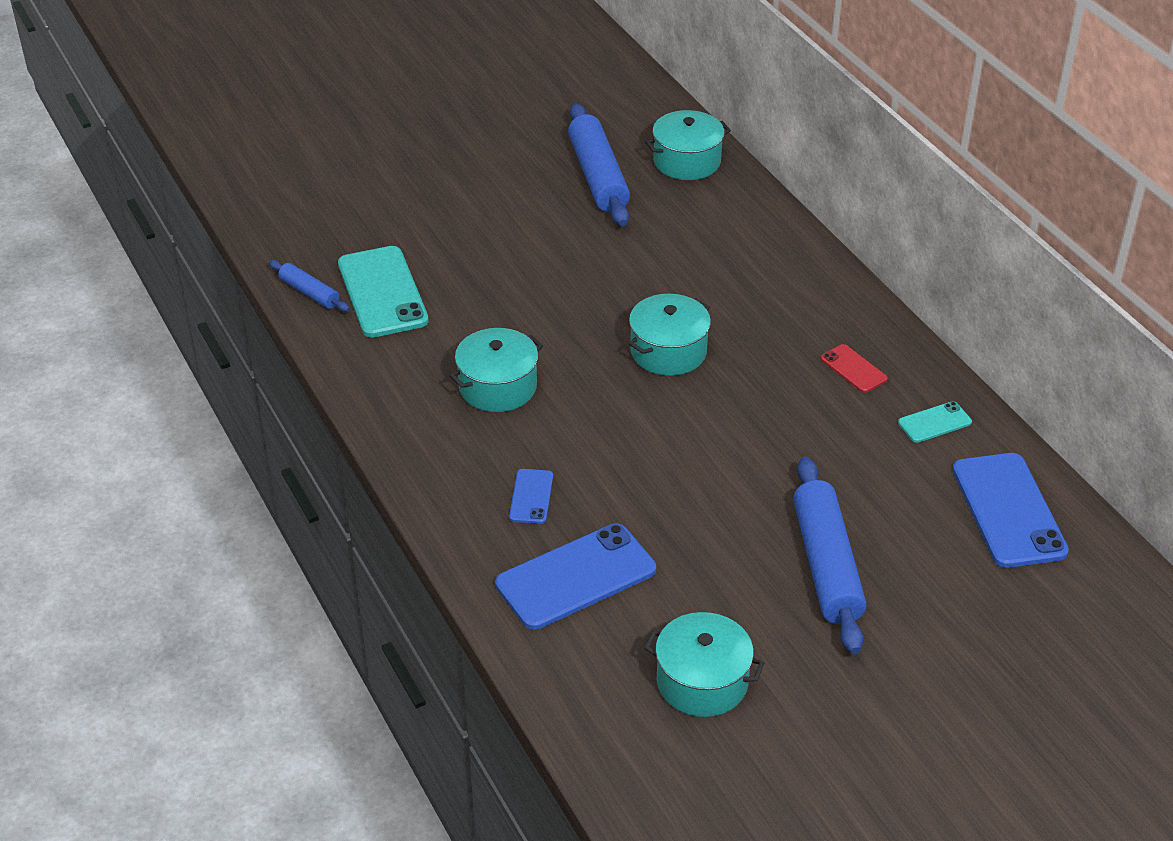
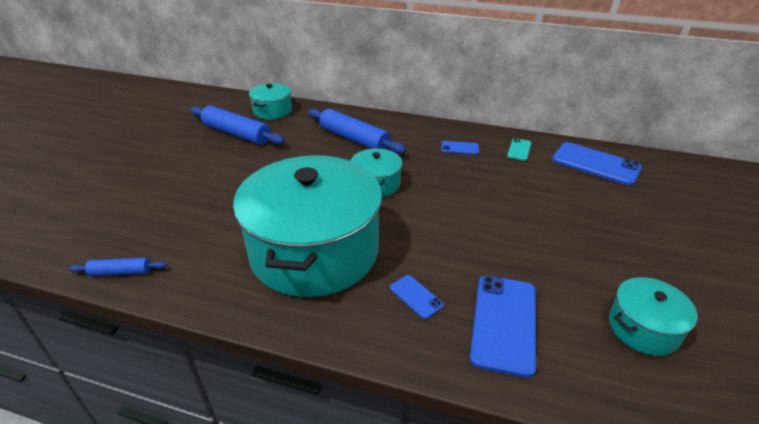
camera: 45 degrees left, 5 degrees down
(382, 292) = (175, 244): turquoise phone -> none
(497, 387) = (314, 251): turquoise pot -> turquoise pot, size x2.25
(827, 565) = (584, 229): blue rolling pin -> blue rolling pin (354, 139)
(853, 369) = (460, 148): red phone -> blue phone

